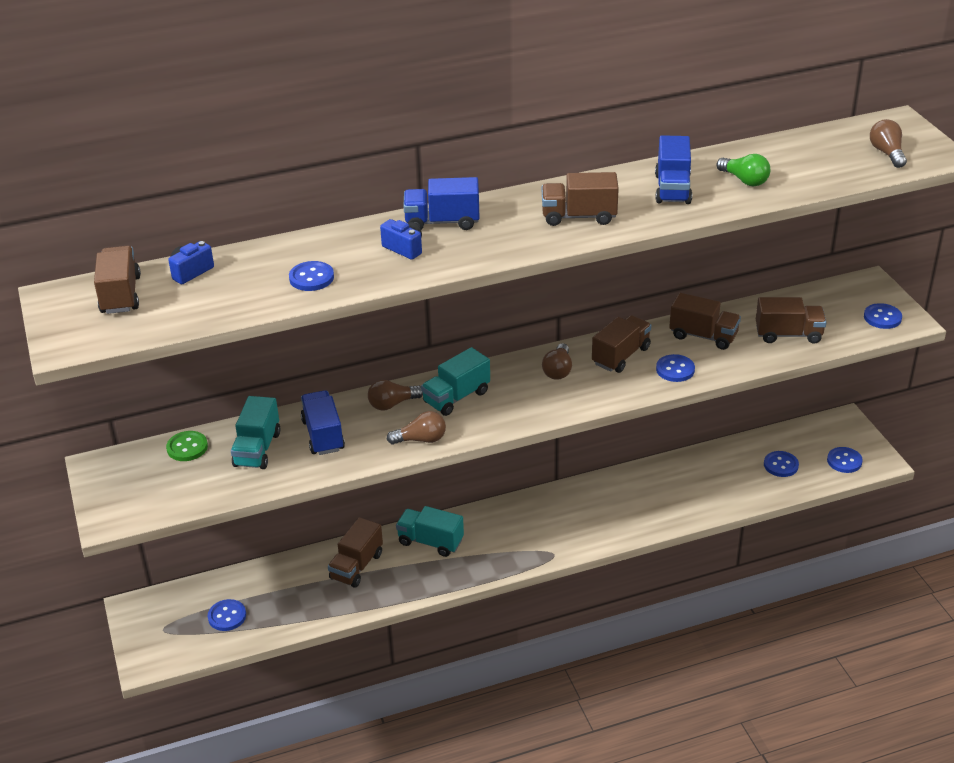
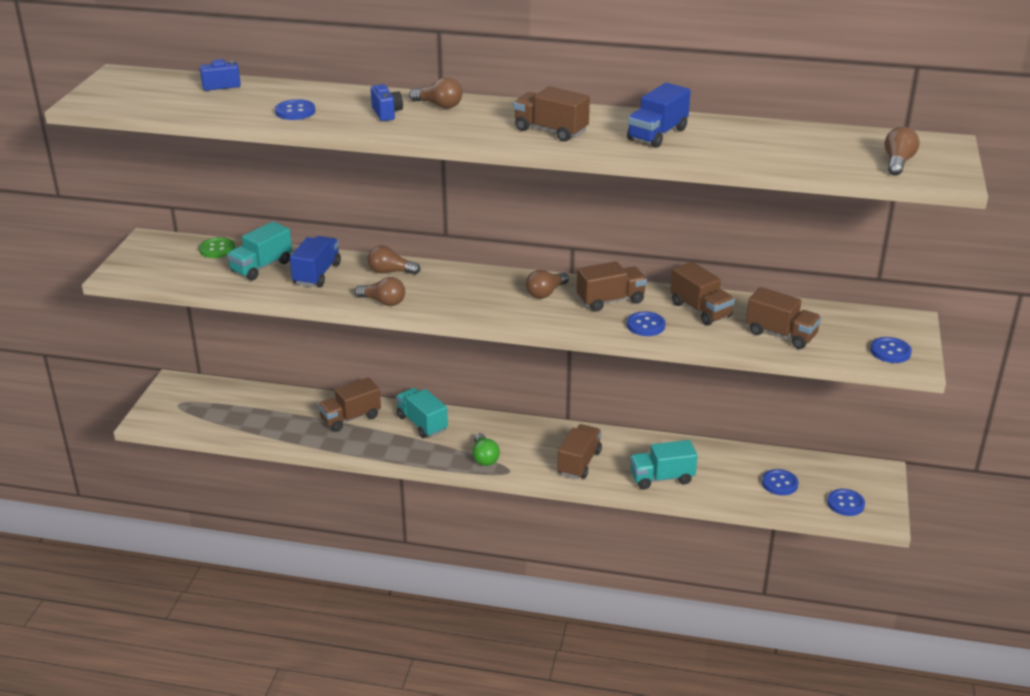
camera: 30 degrees right, 5 degrees down
(120, 295) = (158, 85): brown truck -> brown truck (579, 462)
(227, 616) = (227, 414): blue button -> none
(442, 222) = (439, 105): blue truck -> brown light bulb
(456, 397) = (443, 284): turquoise truck -> turquoise truck (661, 478)
(744, 180) = (730, 145): green light bulb -> green light bulb (484, 457)

